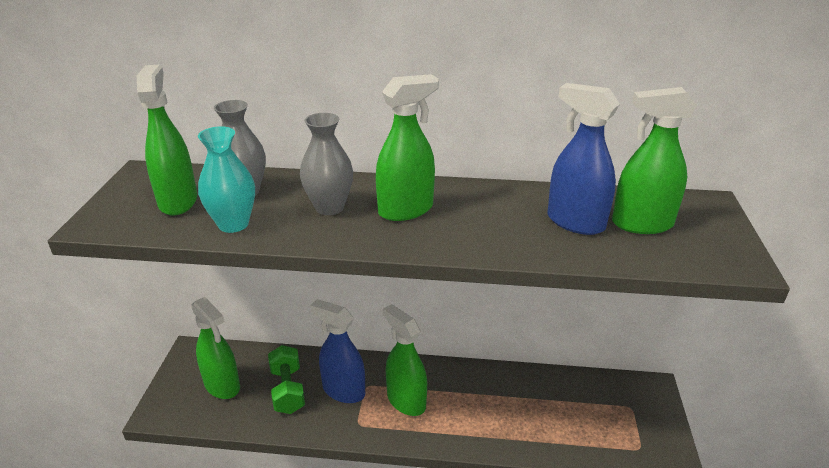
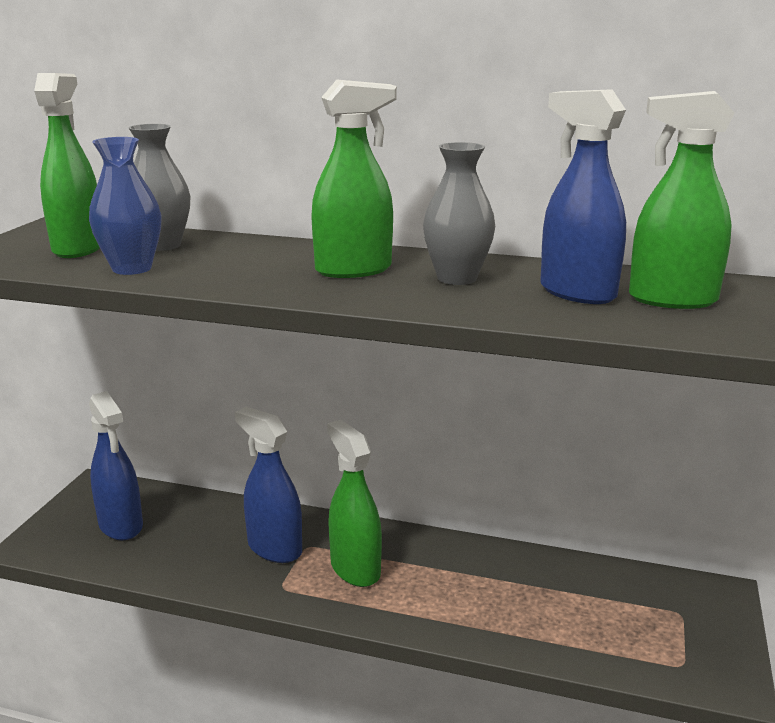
camera: 10 degrees right, 10 degrees down
(222, 385) = (121, 525): green spray bottle -> blue spray bottle
(233, 224) = (132, 268): turquoise vase -> blue vase
(288, 390) = (202, 539): green dumbbell -> none
(329, 207) = (258, 262): grey vase -> grey vase (457, 278)

